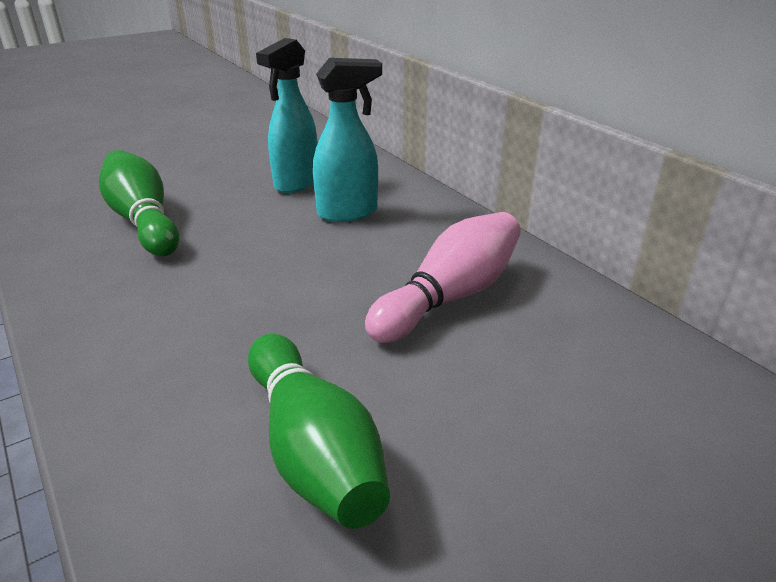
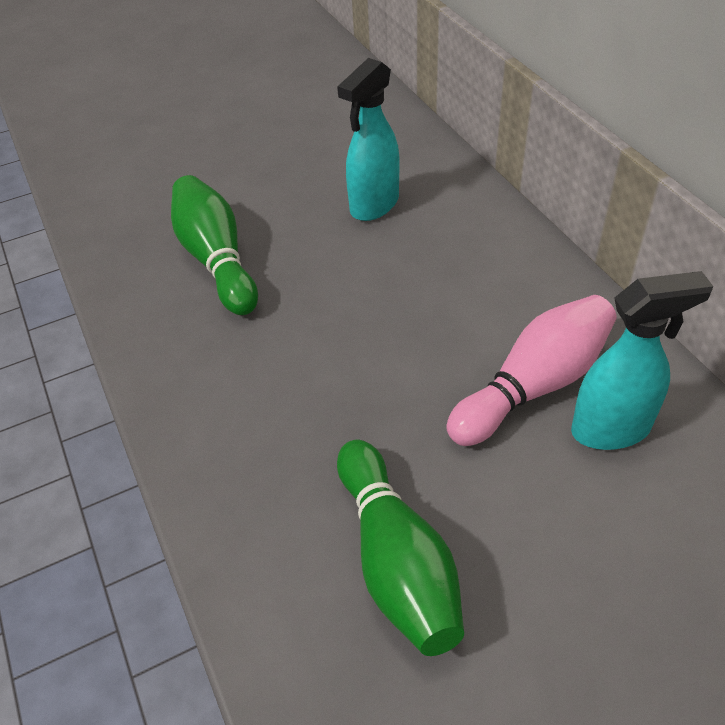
camera: 10 degrees right, 15 degrees up
(348, 213) = (431, 255): turquoise spray bottle -> turquoise spray bottle (611, 429)

